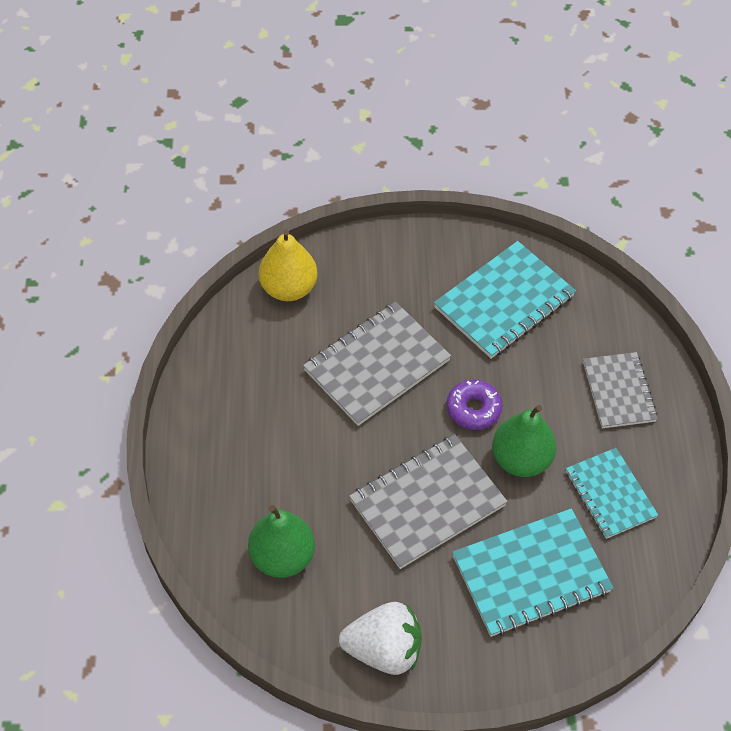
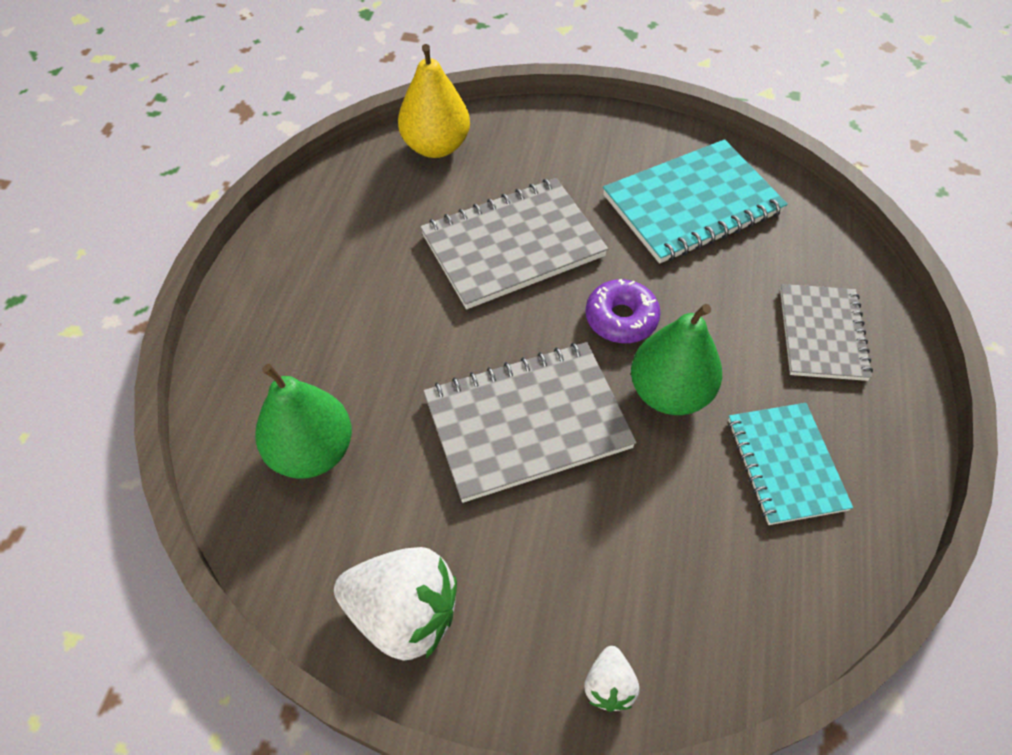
camera: 15 degrees right, 0 degrees up
(527, 662) = (609, 685): none -> white strawberry
(531, 574) = (646, 551): turquoise notebook -> none

